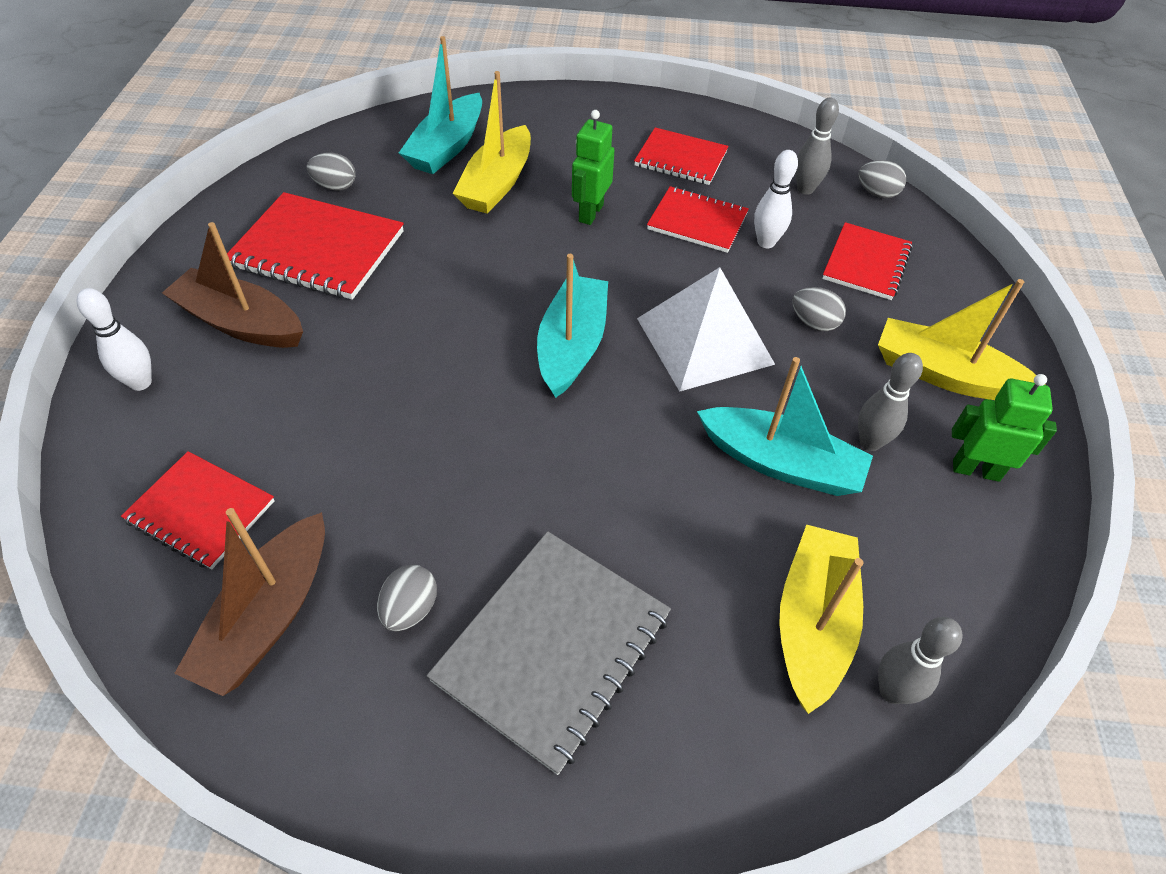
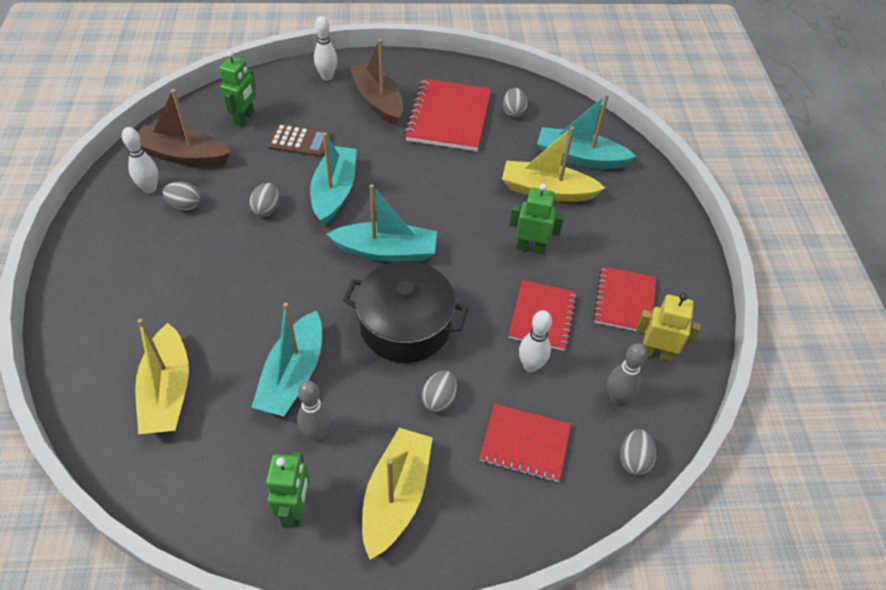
camera: 80 degrees right, 0 degrees up
(201, 511) = (244, 118): red notebook -> green robot
(241, 323) = (378, 101): brown boat -> brown boat turned 45 degrees counterclockwise
(300, 431) = (300, 141): none -> brown calculator
(345, 674) = (150, 188): none -> white bowling pin
(437, 393) = (334, 192): none -> turquoise boat
(452, 483) = (267, 209): none -> grey egg
(553, 648) = (158, 266): grey notebook -> none
(704, 340) = (405, 326): white pyramid -> black pot
(750, 153) = (656, 353): none -> yellow robot
(813, 622) = (167, 391): yellow boat -> yellow boat turned 75 degrees clockwise
(892, 691) = (118, 434): grey bowling pin -> none

